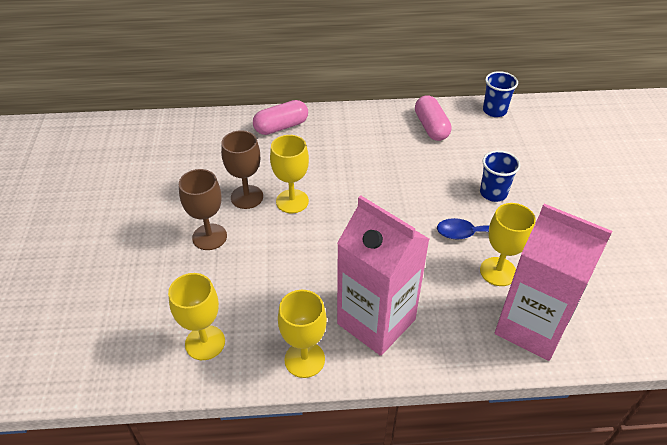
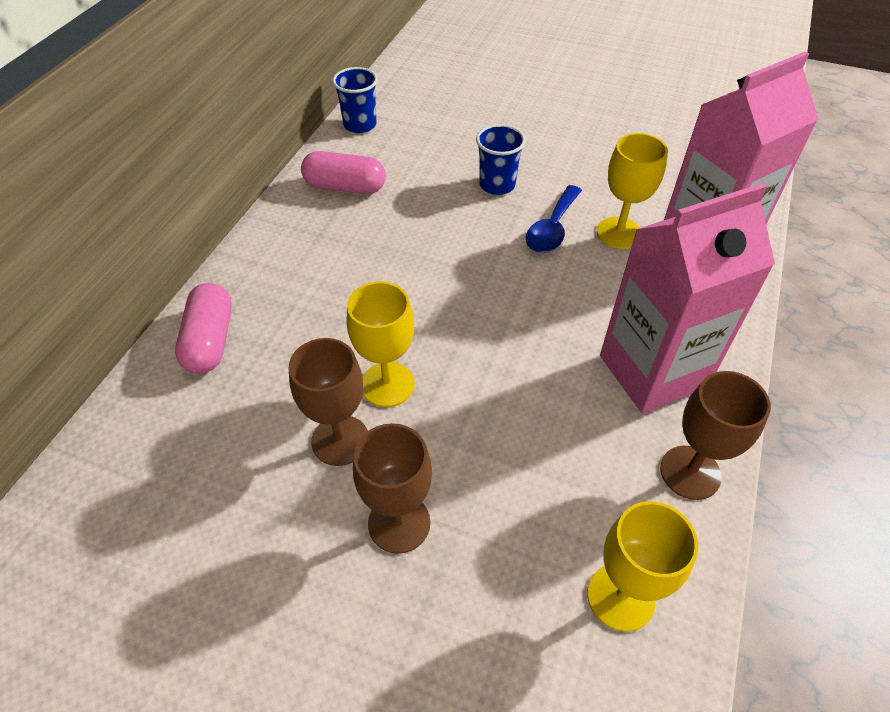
camera: 65 degrees left, 5 degrees up
(304, 359) = (690, 472): yellow goblet -> brown goblet

